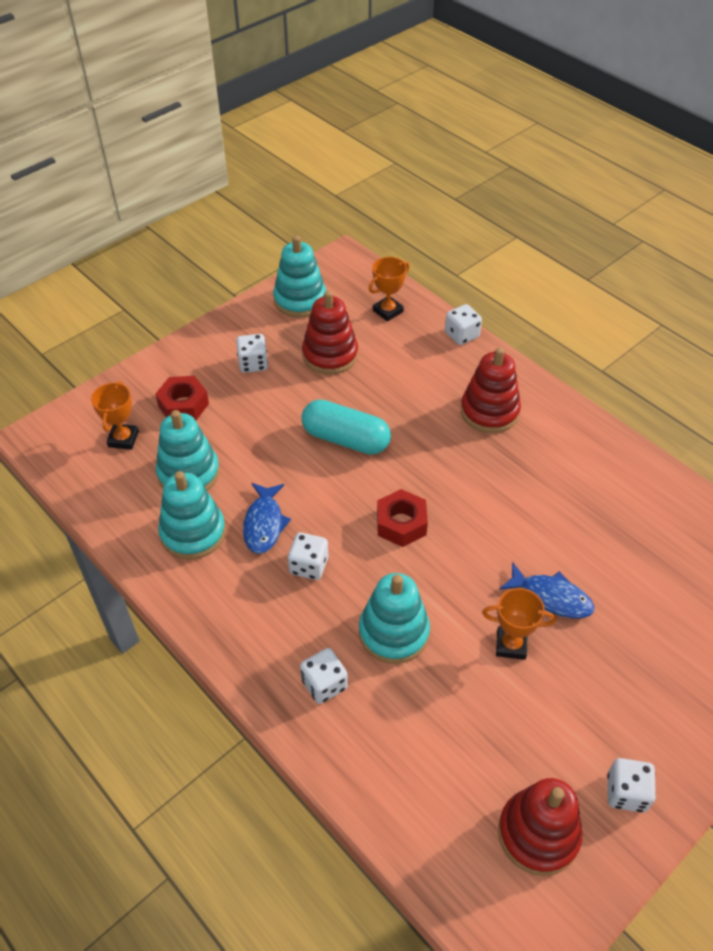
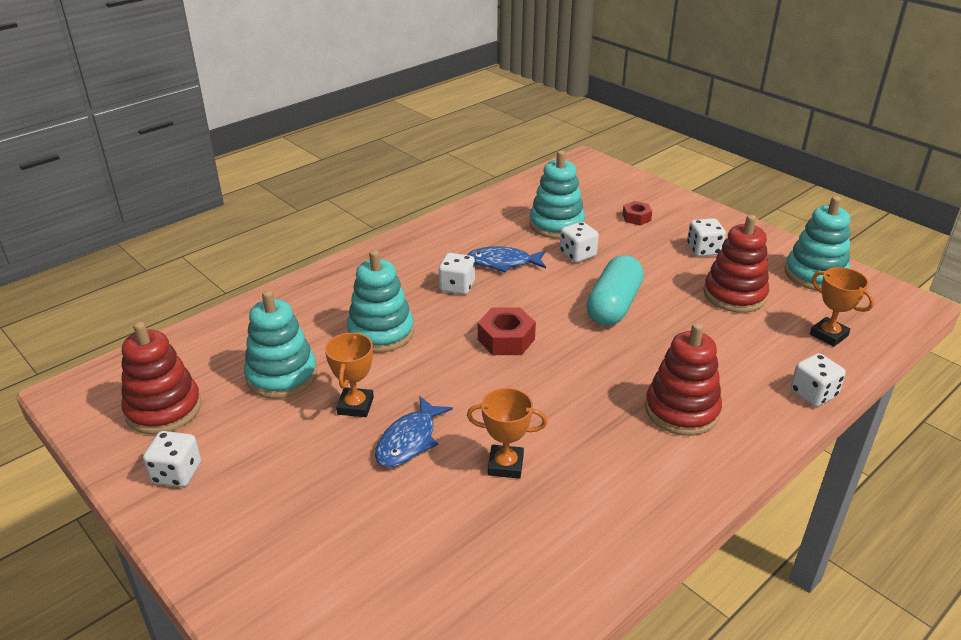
camera: 90 degrees right, 15 degrees down
(123, 439) = (590, 194): orange trophy -> orange trophy (505, 465)
(183, 405) = (636, 218): red nut -> red nut, size x0.63
(193, 533) = (492, 230): turquoise stacking toy -> turquoise stacking toy (282, 376)
(324, 684) = (337, 296): white dice -> white dice (577, 254)

